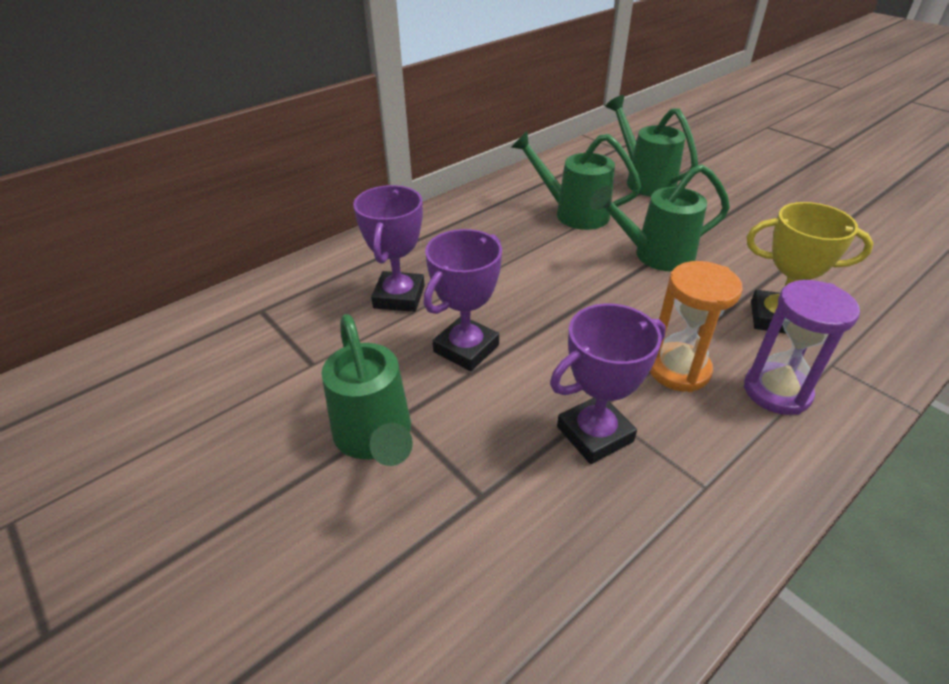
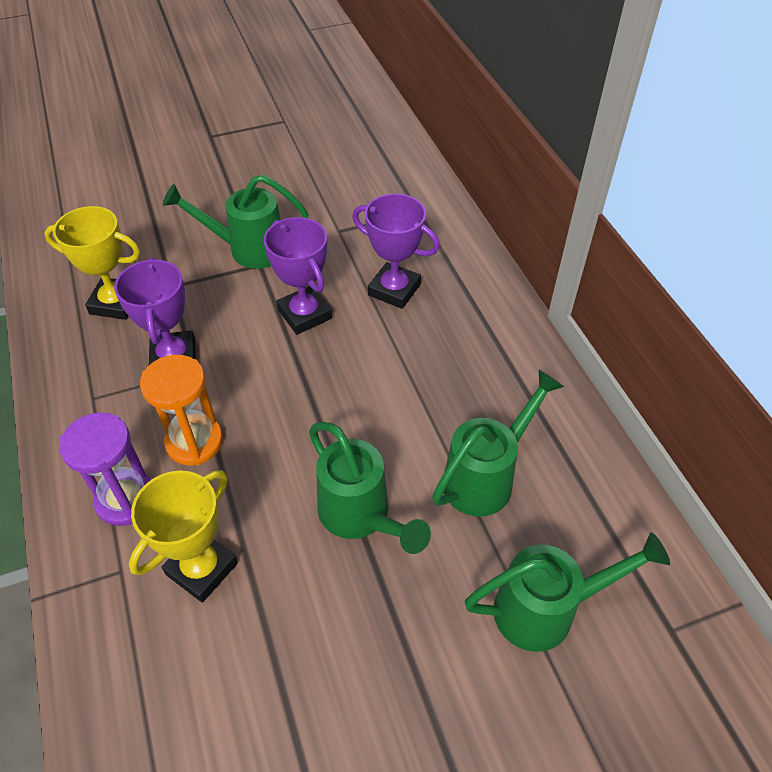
camera: 110 degrees right, 10 degrees up
(548, 551) = (116, 303): none -> yellow trophy
(654, 256) = (361, 516): green watering can -> green watering can turned 135 degrees clockwise

